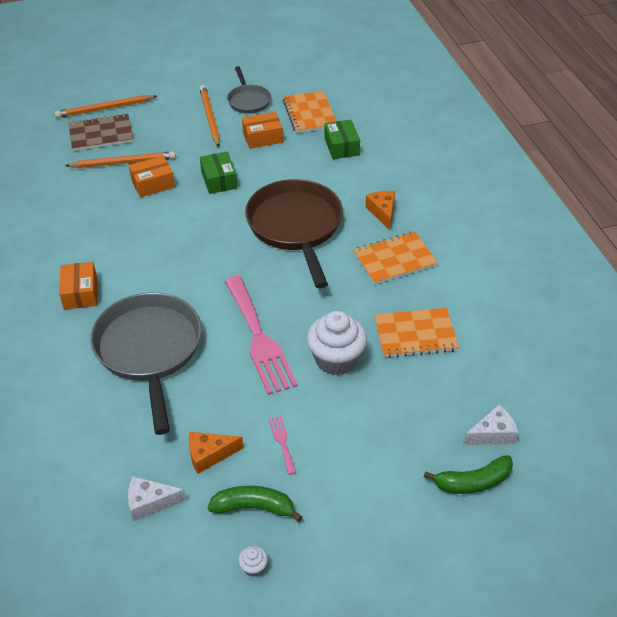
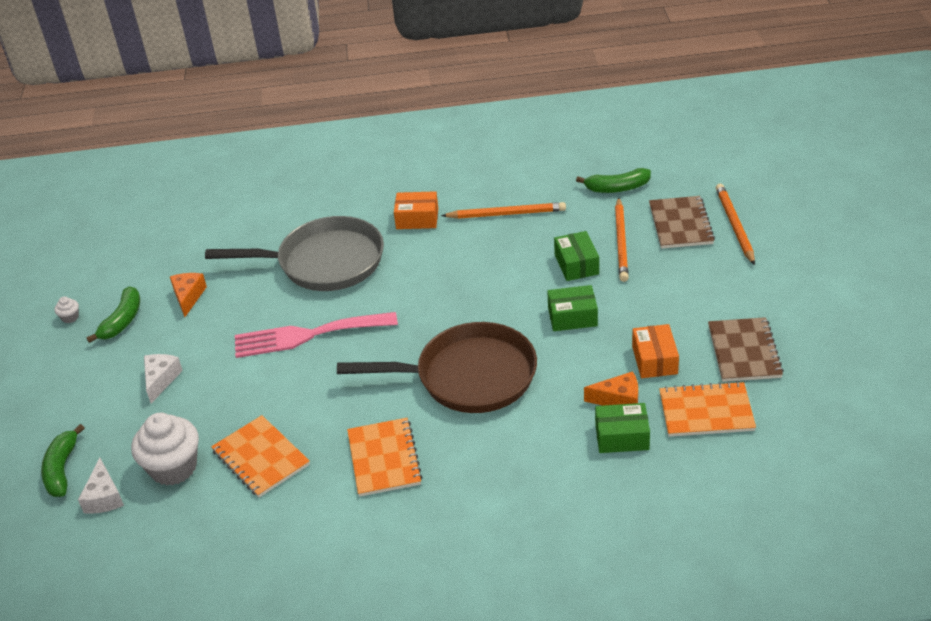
camera: 105 degrees right, 5 degrees down
(46, 170) = (617, 188): none -> green banana
(150, 503) = (161, 263): white cheese -> white cheese (161, 380)
(153, 184) = (576, 264): orange box -> green box
(209, 117) = (706, 313): orange pencil -> orange pencil (506, 214)
(248, 100) = (744, 351): grey pan -> brown notebook
(282, 442) = (177, 342): pink fork -> none
(336, 359) = (255, 389): white cupcake -> white cupcake (173, 468)
(382, 212) = (473, 460): orange cheese -> orange cheese (618, 399)
(415, 334) = (261, 458): orange notebook -> orange notebook turned 45 degrees counterclockwise

